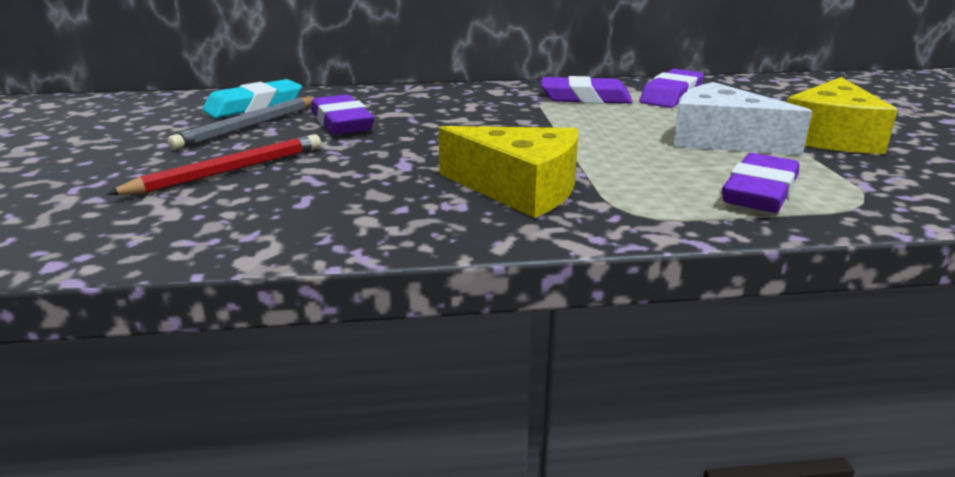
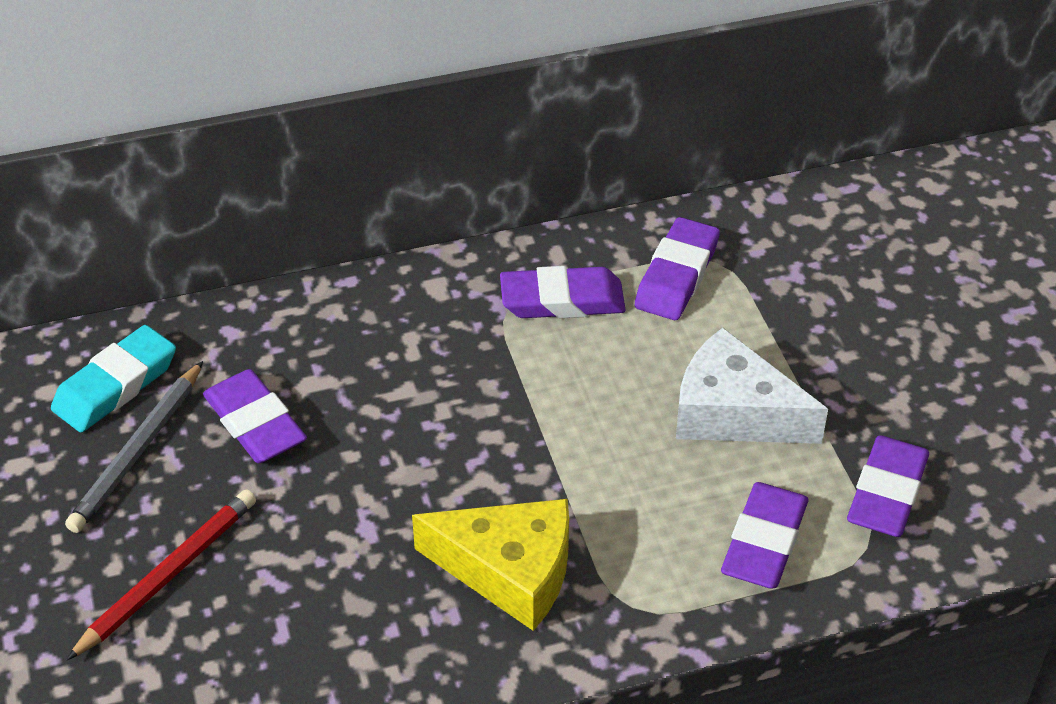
camera: 10 degrees left, 20 degrees up
(830, 137) = (862, 386): yellow cheese -> none
(872, 178) = (886, 493): none -> purple eraser

